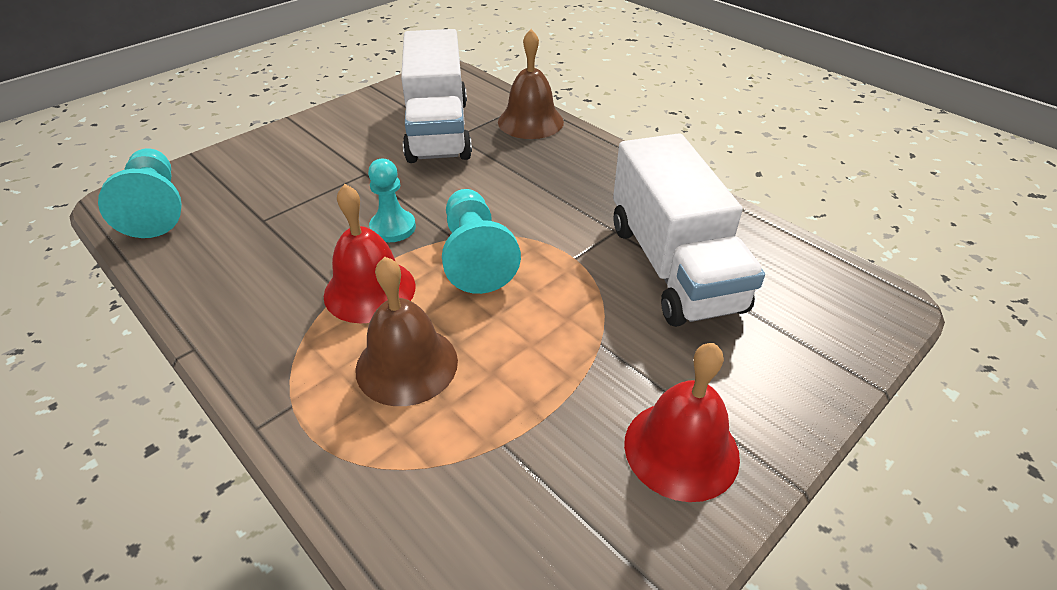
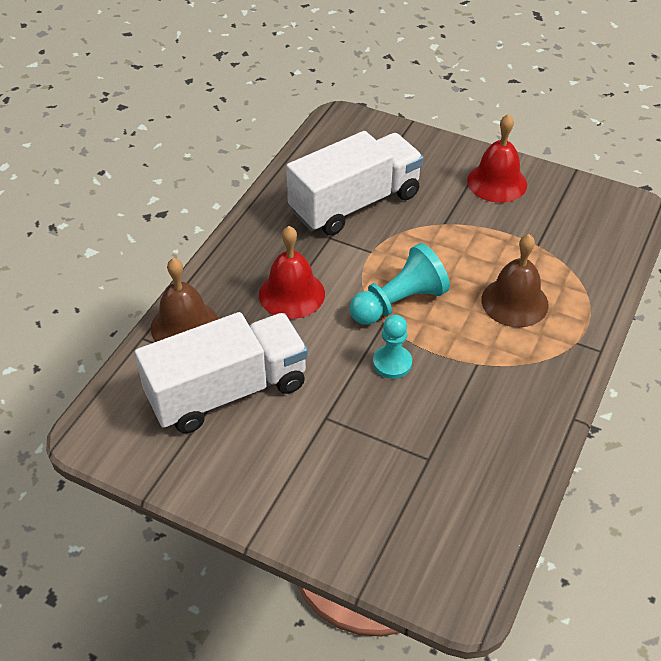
camera: 110 degrees left, 5 degrees up
(156, 208) = (457, 556): turquoise pawn -> none
(370, 290) = (466, 347): red bell -> red bell (291, 294)

